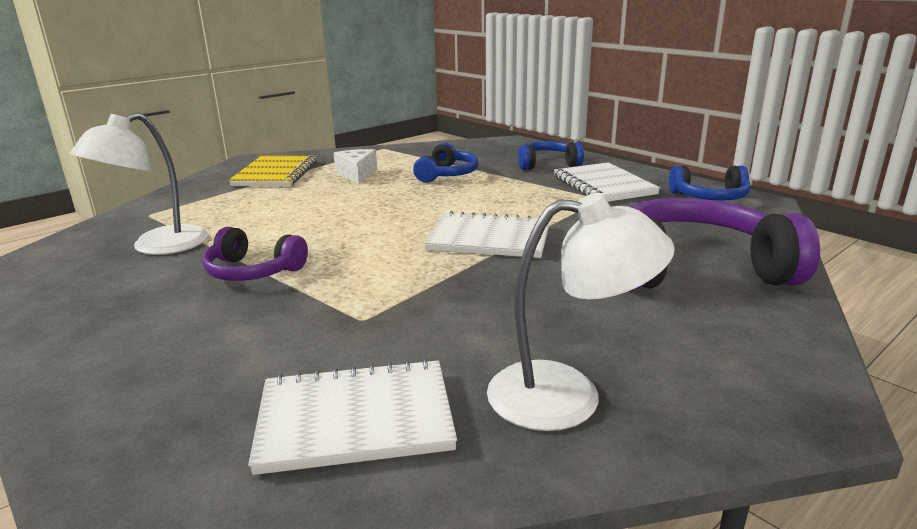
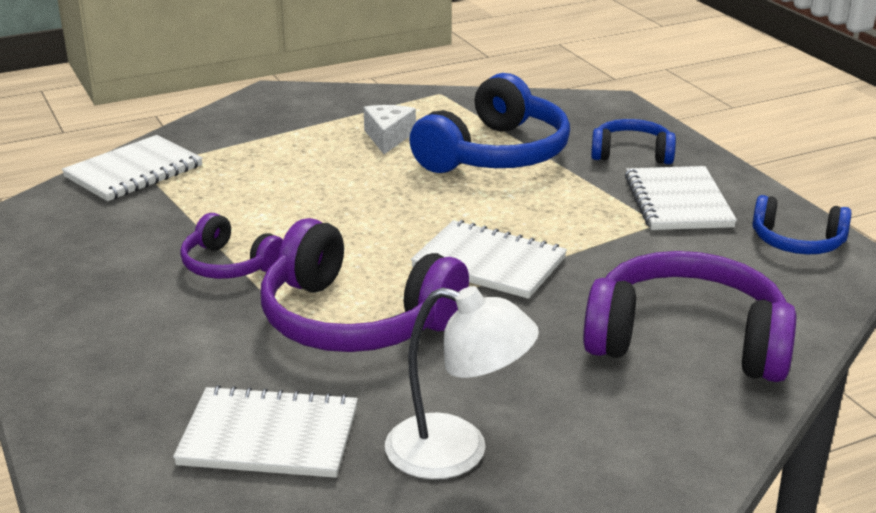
camera: 15 degrees right, 5 degrees up
(140, 217) = (134, 171): none -> white notebook
(157, 246) = (144, 216): white lamp -> none
(276, 174) = (294, 122): yellow notebook -> none
(395, 296) = (355, 320): none -> purple headphones
(447, 175) = (495, 154): blue headphones -> blue headphones, size x1.84

